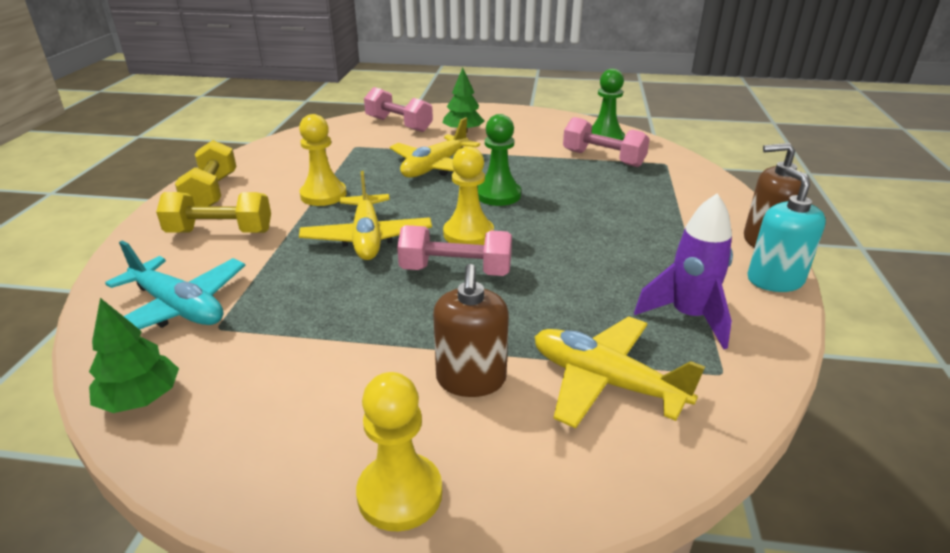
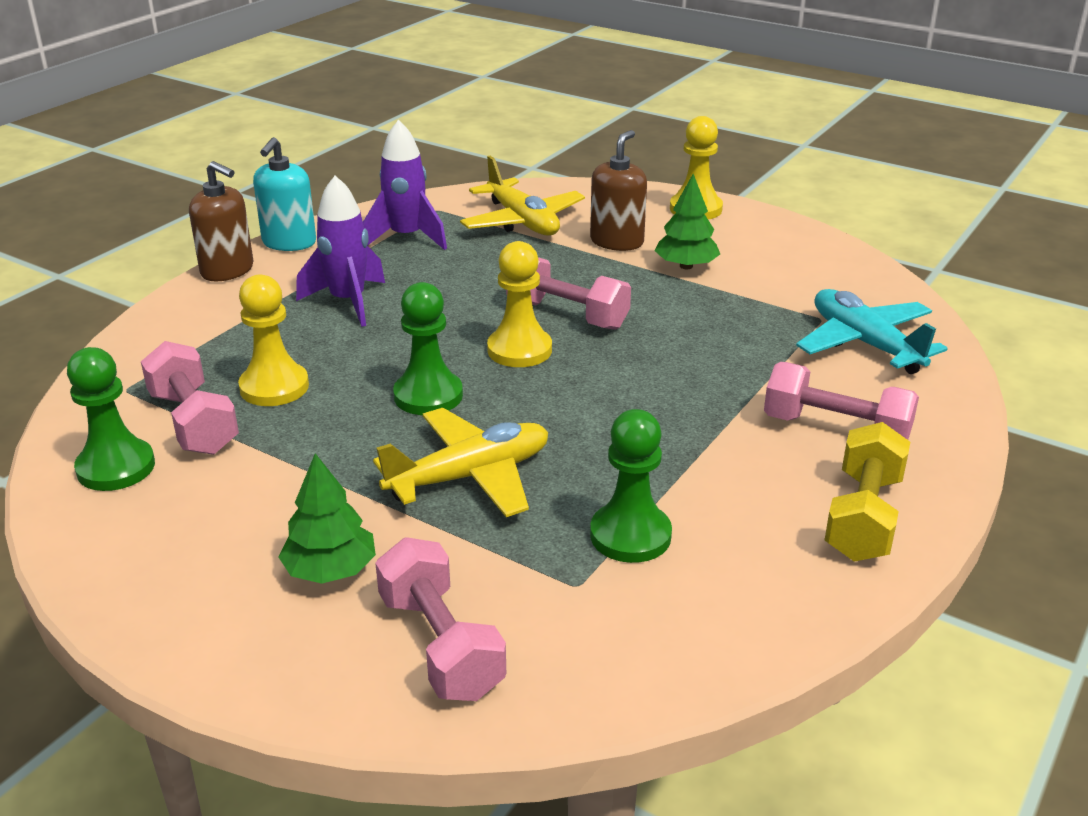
camera: 155 degrees left, 0 degrees up
(141, 398) = (875, 283): green tree -> green tree (686, 266)
(220, 232) = (836, 430): yellow dumbbell -> pink dumbbell
(323, 195) = (678, 462): yellow pawn -> yellow pawn (274, 387)
(338, 163) = (630, 535): none -> green pawn
(367, 238) = (643, 374): yellow plane -> none
(634, 239) = (348, 302): none -> purple rocket

